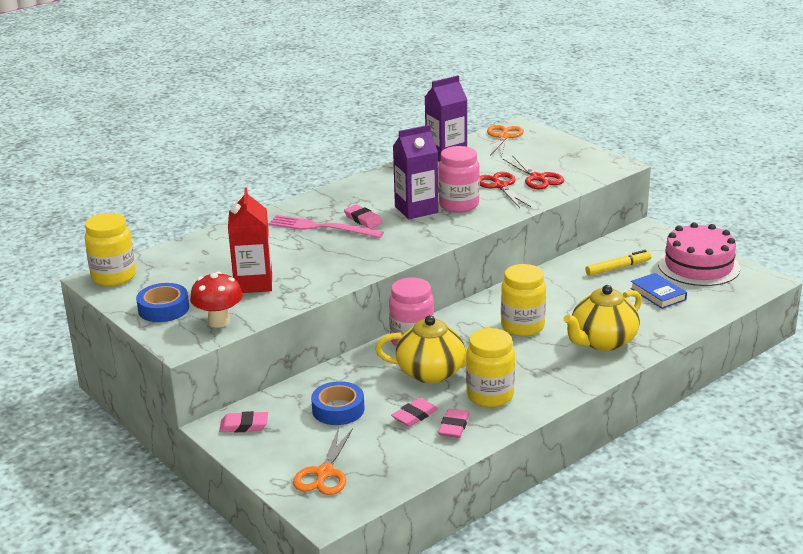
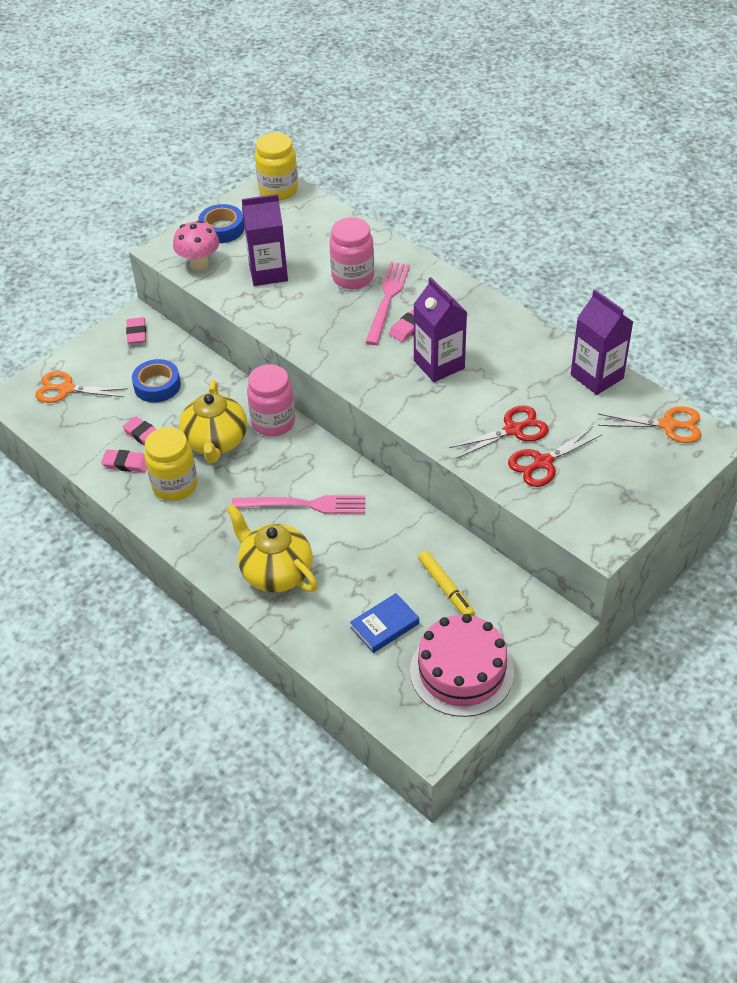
camera: 85 degrees right, 20 degrees up
(219, 321) = (199, 264): red mushroom -> pink mushroom
(253, 283) = (268, 273): red carton -> purple carton
(459, 205) = (455, 397): pink jar -> pink jar (353, 277)
(522, 326) = (304, 505): yellow jar -> pink fork

